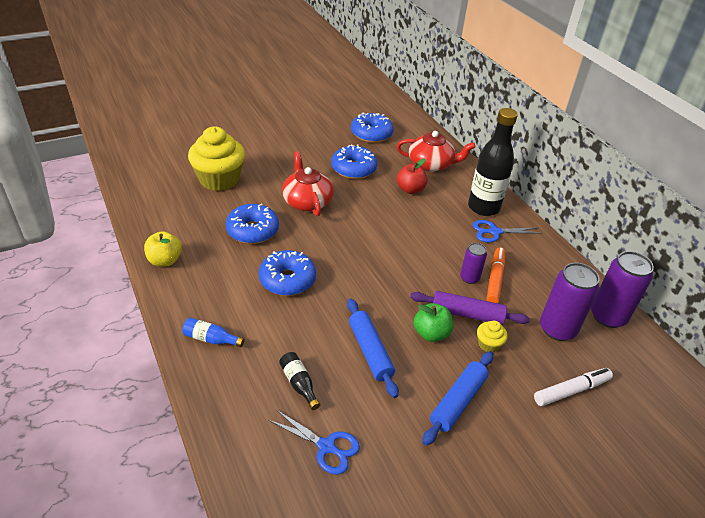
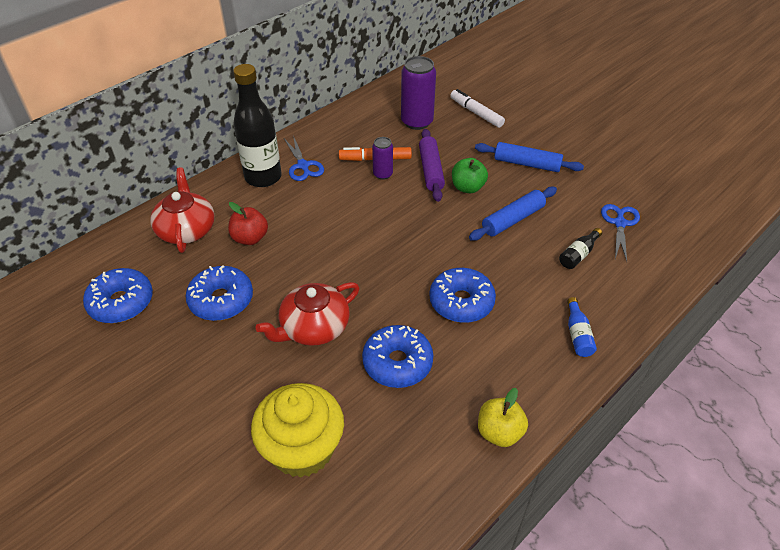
camera: 105 degrees left, 5 degrees up
(488, 344) = (458, 155): yellow cupcake -> none
(608, 316) = (386, 98): purple can -> none

